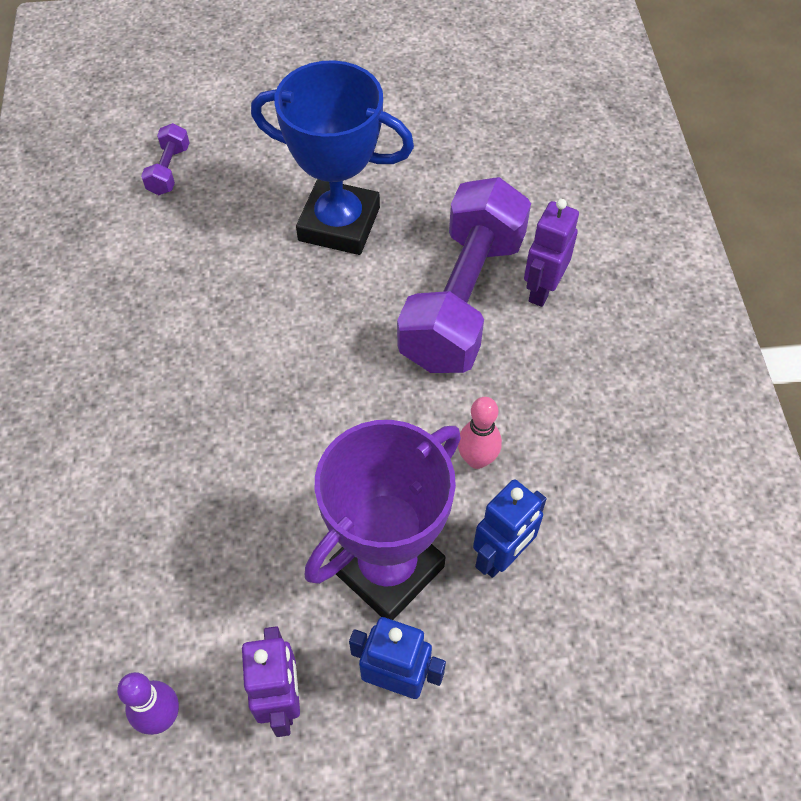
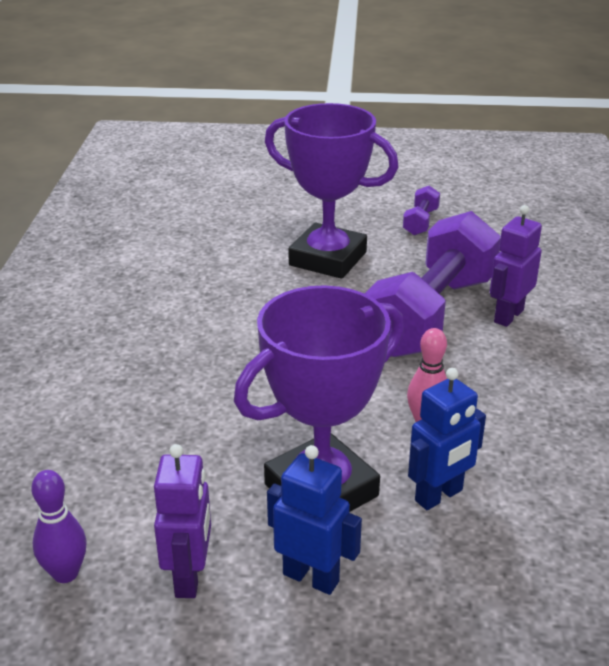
camera: 10 degrees right, 25 degrees down
(169, 170) = (189, 215): purple dumbbell -> purple dumbbell (420, 222)
(339, 224) = (328, 259): blue trophy -> purple trophy

